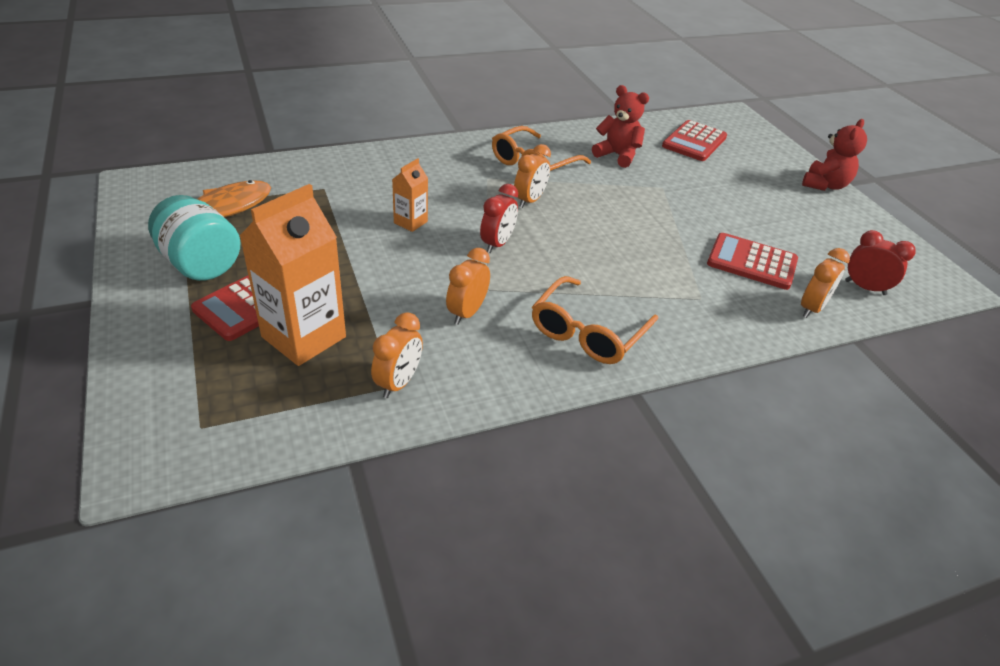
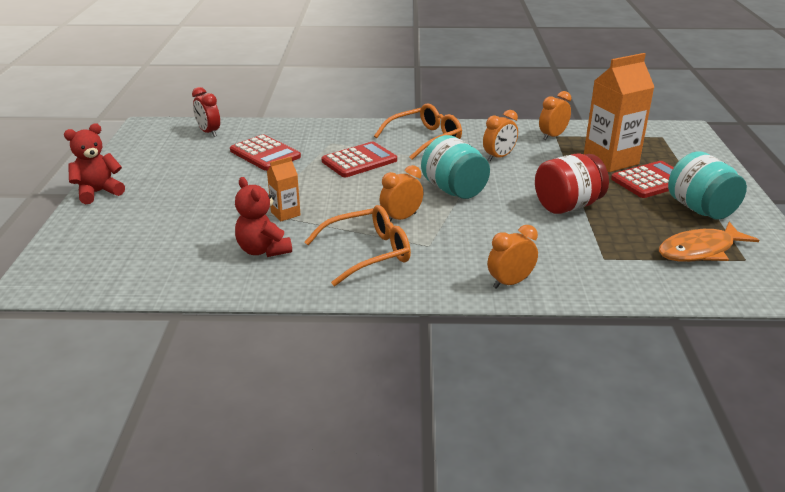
camera: 155 degrees left, 10 degrees down
(362, 243) = (567, 206): none -> red jar
(410, 222) = (522, 215): orange carton -> orange carton (285, 214)
(497, 244) = (454, 190): red clock -> turquoise jar
(694, 142) = (151, 254): red calculator -> red calculator (359, 161)
(811, 308) = (264, 129): orange clock -> orange clock (510, 282)

